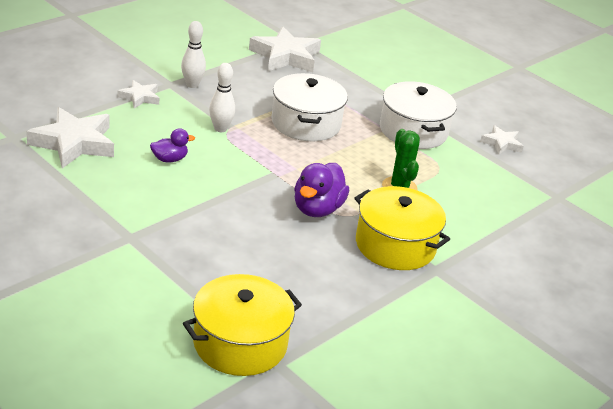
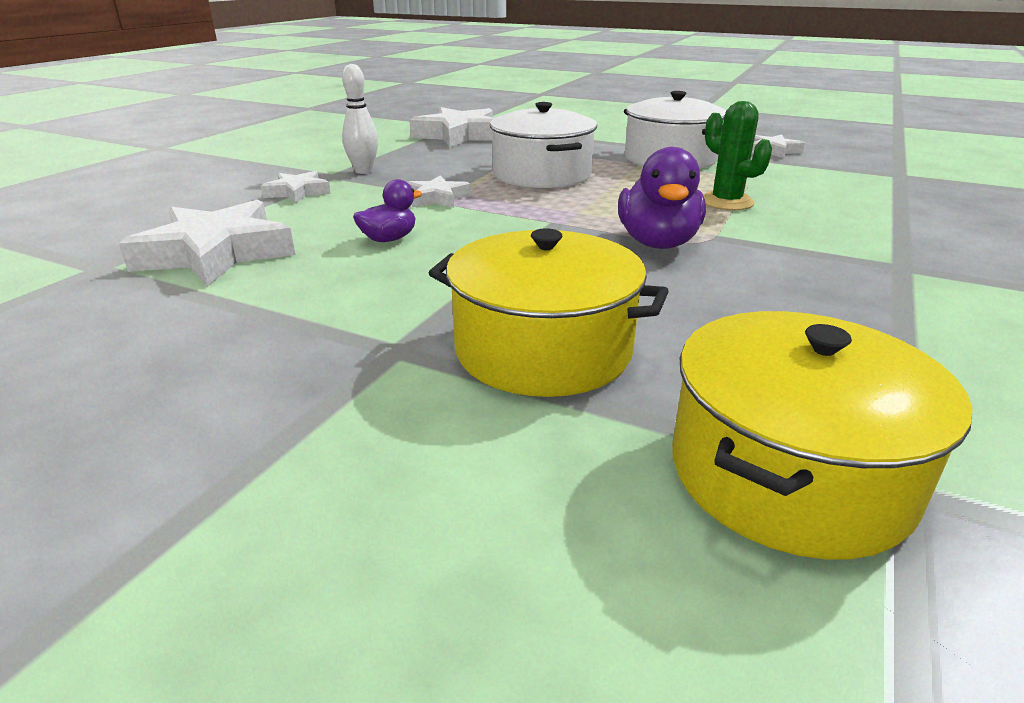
camera: 15 degrees left, 5 degrees down
(220, 129) = (437, 198): white bowling pin -> white star
(395, 245) = (811, 254): yellow pot -> yellow pot (543, 349)

